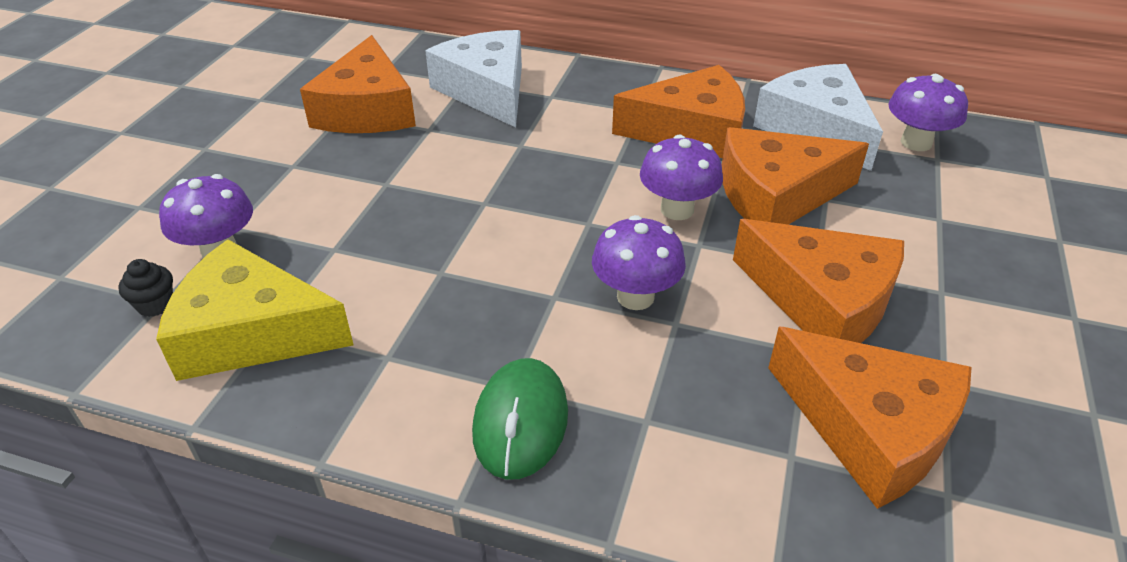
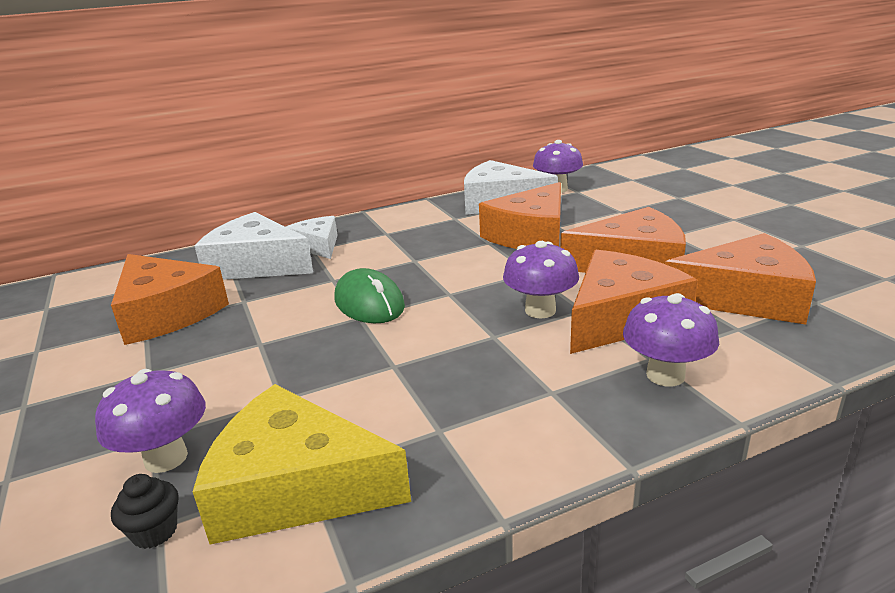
camera: 40 degrees left, 15 degrees down
(251, 332) = (295, 487): yellow cheese -> yellow cheese turned 45 degrees clockwise
(520, 422) = (589, 404): green mouse -> green mouse (369, 303)
(562, 94) = (318, 245): none -> white cheese
(677, 209) = (490, 264): purple mushroom -> purple mushroom (665, 375)
(692, 131) = (434, 229): orange cheese -> orange cheese (620, 317)

